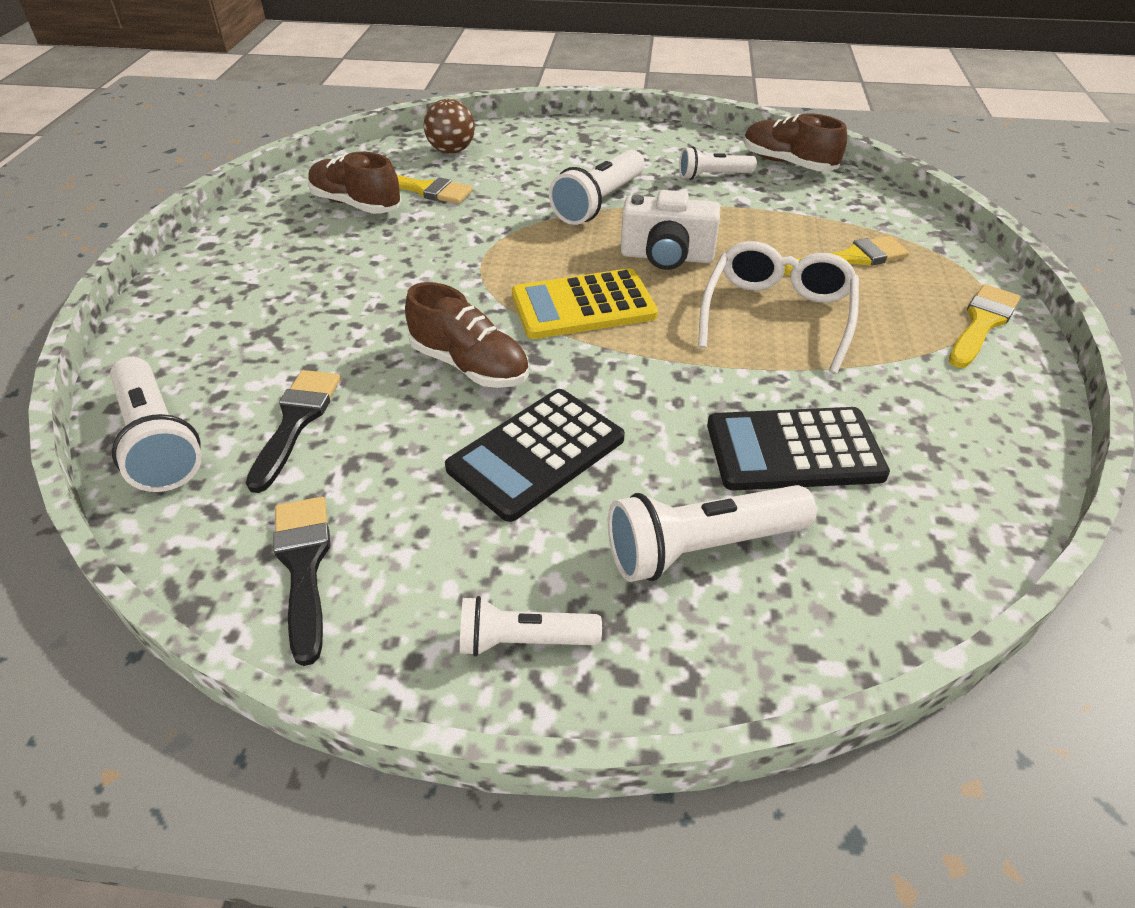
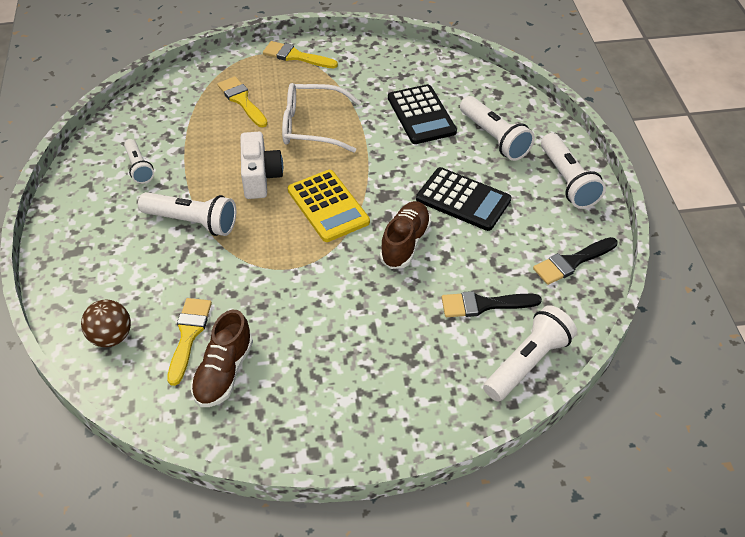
camera: 105 degrees left, 5 degrees up
(524, 640) = (567, 181): white flashlight -> white flashlight, size x1.61
(788, 163) = (113, 131): brown shoe -> none

